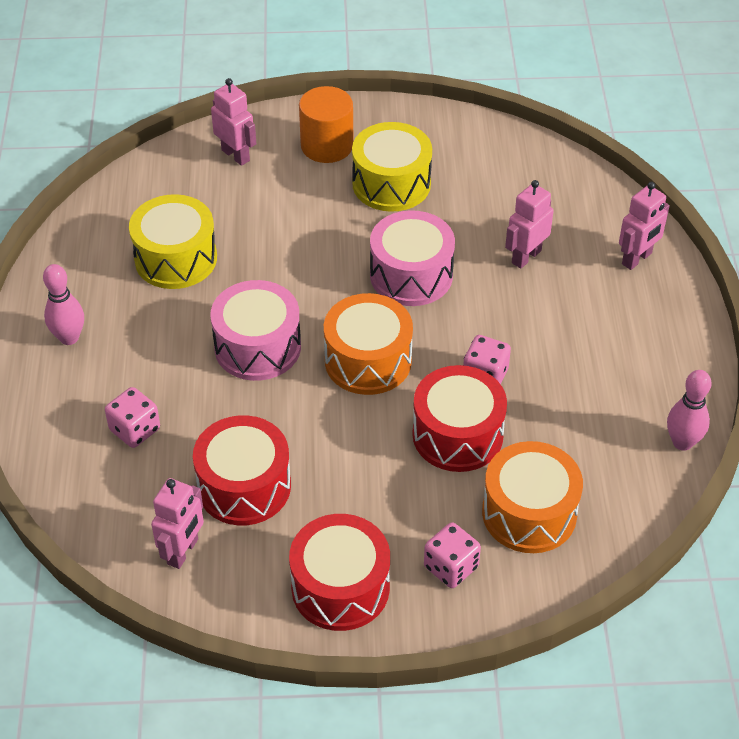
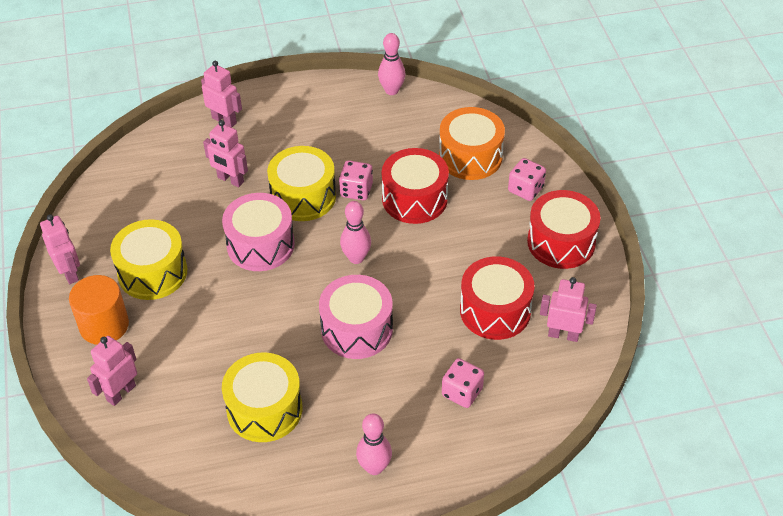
camera: 100 degrees left, 0 degrees up
(368, 360) = (356, 258): orange drum -> pink bowling pin
(407, 122) = (69, 273): none -> pink robot
(484, 322) = (303, 196): none -> yellow drum

